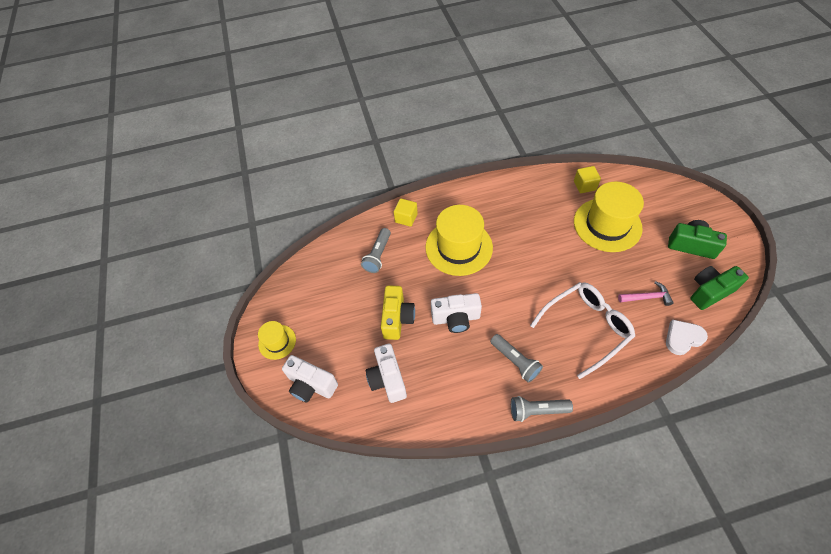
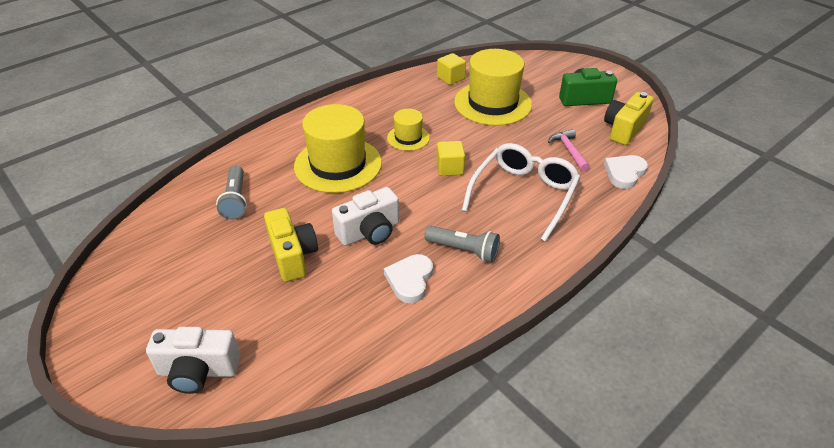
camera: 30 degrees left, 15 degrees down
(277, 342) = (121, 338): yellow hat -> yellow hat (408, 138)
(387, 379) = (310, 324): white camera -> none
(406, 218) = (257, 155): yellow cube -> yellow cube (450, 168)
(466, 371) = (410, 280): none -> white heart
(537, 411) = (516, 289): grey flashlight -> none
(647, 297) = (569, 150): pink hammer -> pink hammer turned 75 degrees counterclockwise
(709, 292) = (624, 129): green camera -> yellow camera

